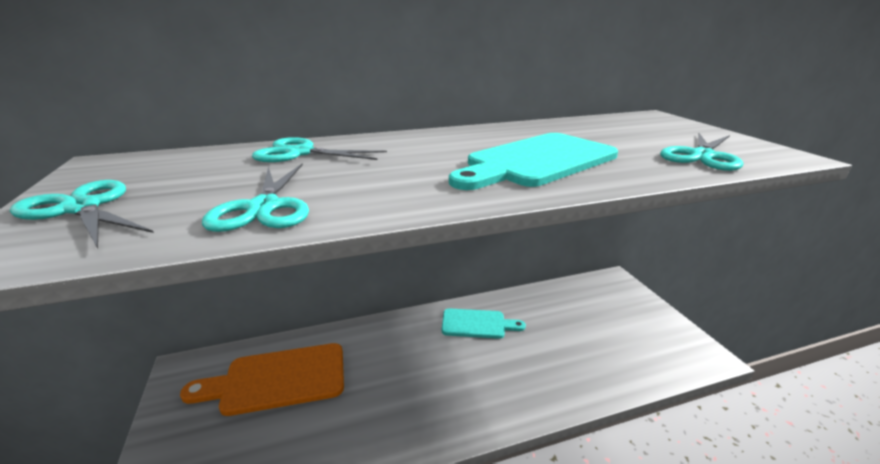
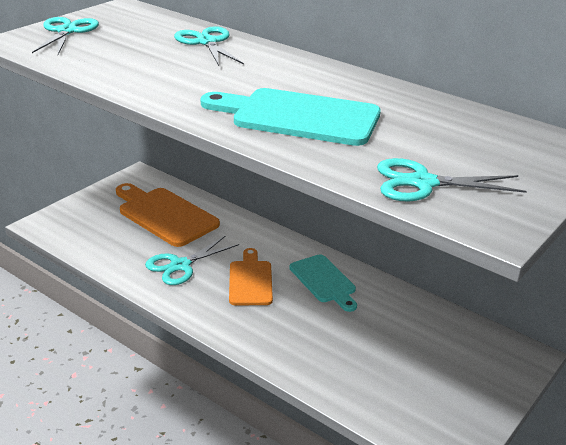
camera: 55 degrees right, 5 degrees up
(264, 208) = (111, 65): turquoise scissors -> turquoise scissors (180, 265)
(441, 366) = (250, 280): none -> orange cutting board

